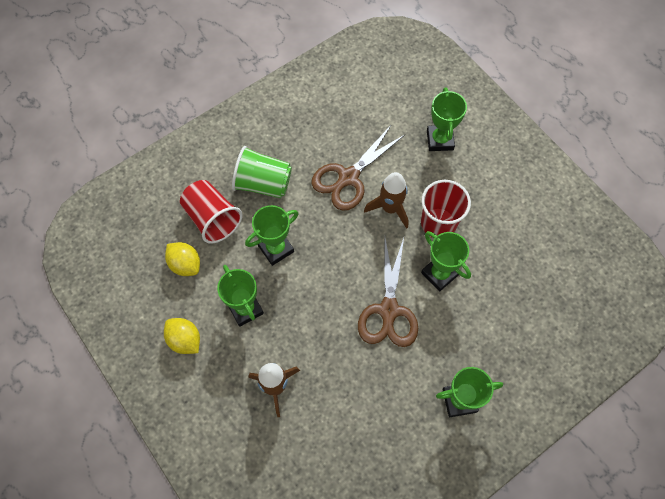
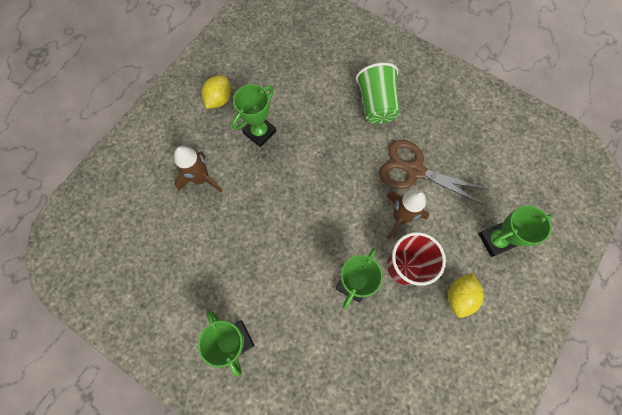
camera: 70 degrees right, 5 degrees up
(185, 264) = (281, 76): yellow lemon -> yellow lemon (459, 296)
(212, 219) = (328, 80): red cup -> none
(276, 249) = (321, 136): green trophy -> none
(389, 311) = (299, 248): brown scissors -> none

